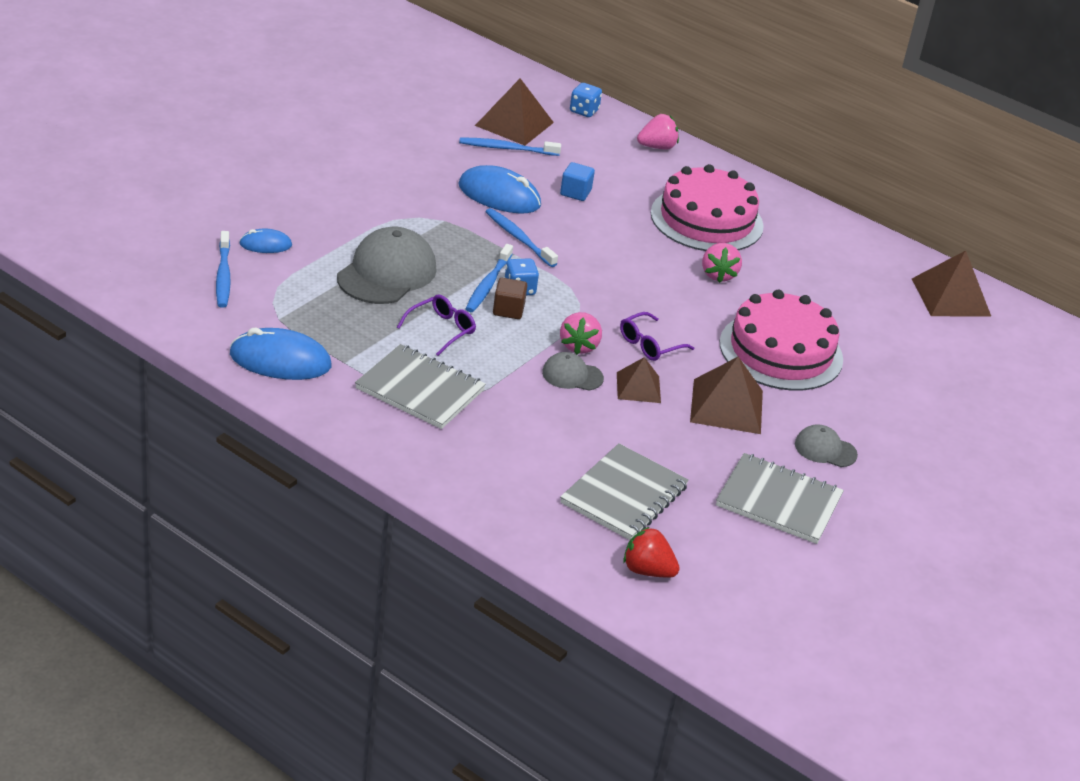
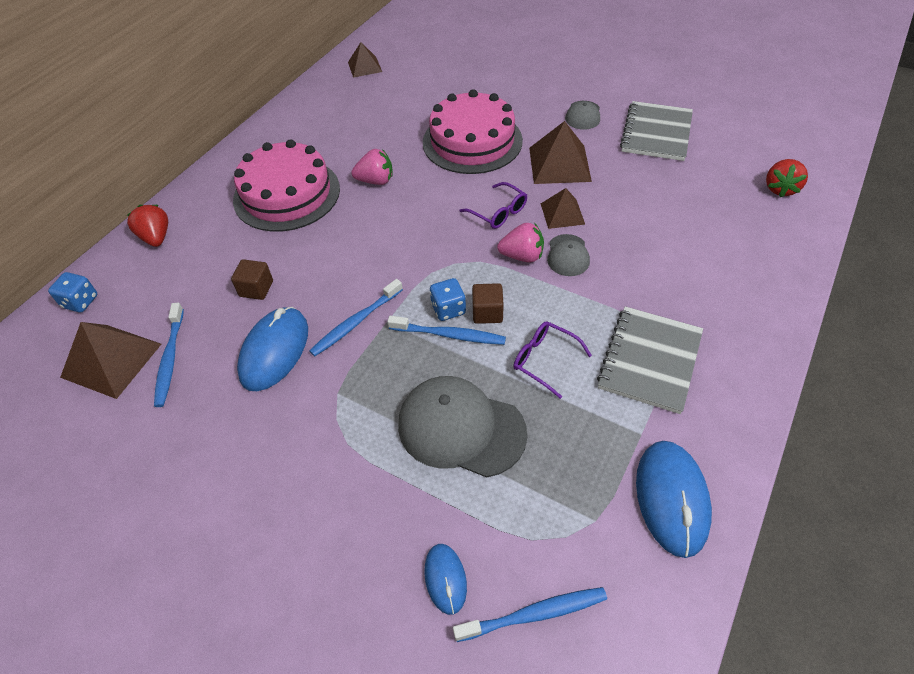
camera: 90 degrees left, 15 degrees up
(575, 192) = (256, 289): blue cube -> brown cube
(624, 495) = (705, 208): grey notebook -> none
(657, 147) = (156, 237): pink strawberry -> red strawberry
(951, 297) = (364, 67): brown pyramid -> brown pyramid, size x0.62

